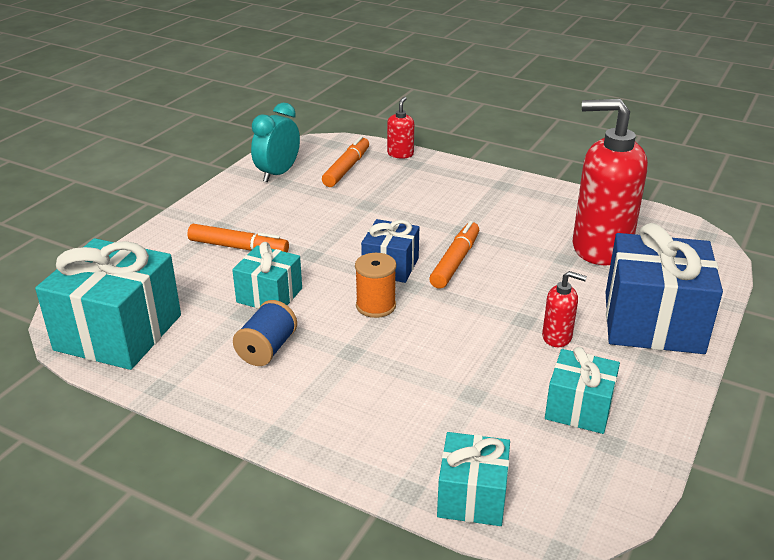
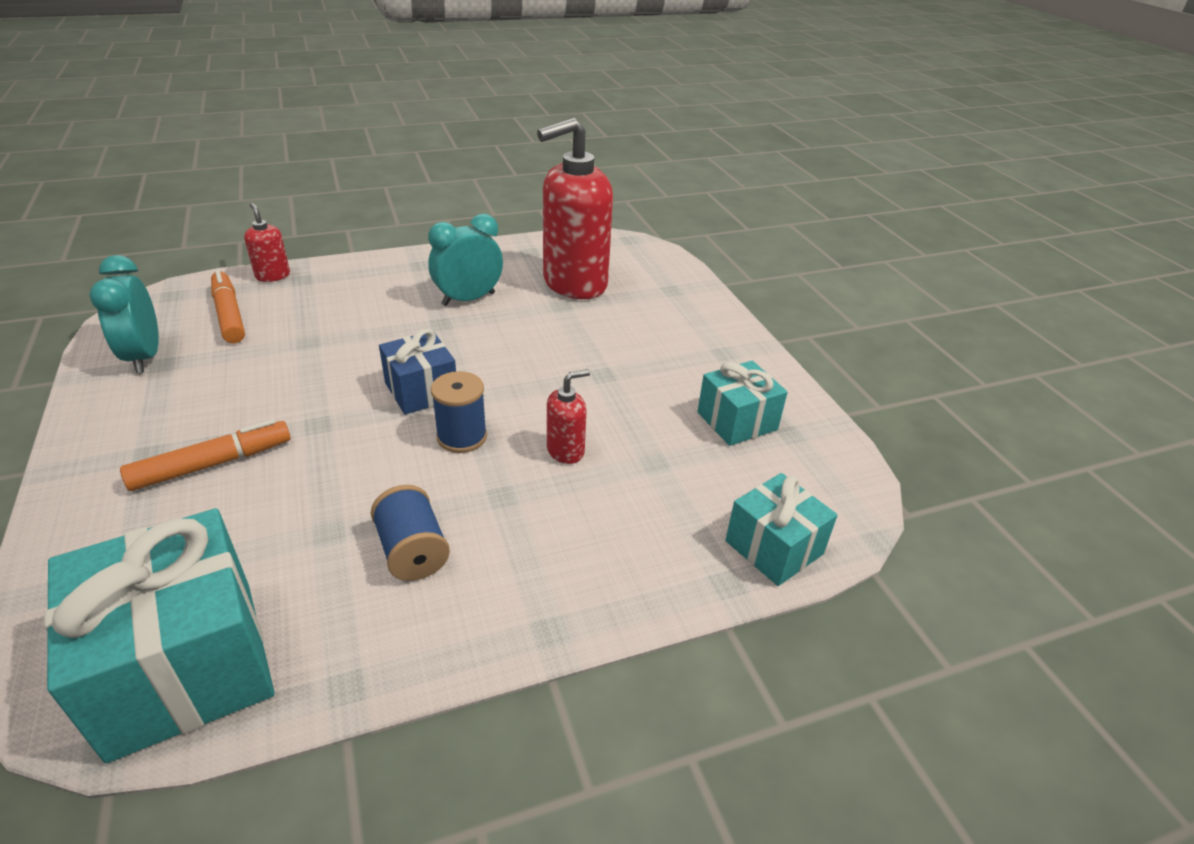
camera: 50 degrees left, 5 degrees up
(269, 295) = (331, 494): turquoise gift -> none
(376, 306) = (462, 437): orange spool -> blue spool
(455, 262) = (476, 354): orange marker -> none
(502, 223) = (468, 299): none -> turquoise clock
(557, 337) = (645, 374): red soap dispenser -> red soap dispenser (566, 451)
(653, 322) = (688, 324): blue gift -> none

